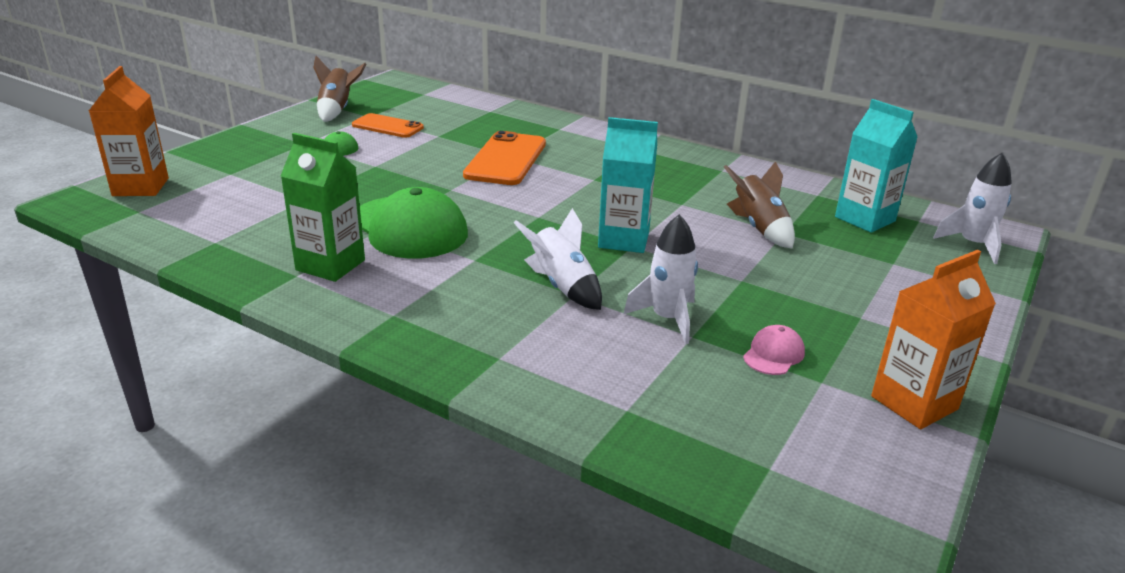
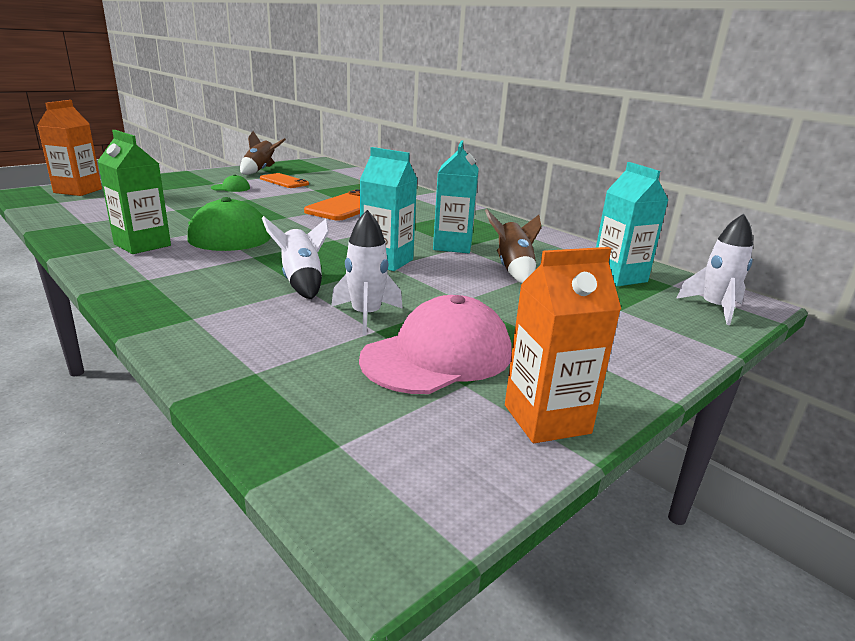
camera: 15 degrees right, 5 degrees down
(672, 204) = (452, 246): none -> turquoise carton
(773, 354) = (438, 356): pink cap -> pink cap, size x2.25

